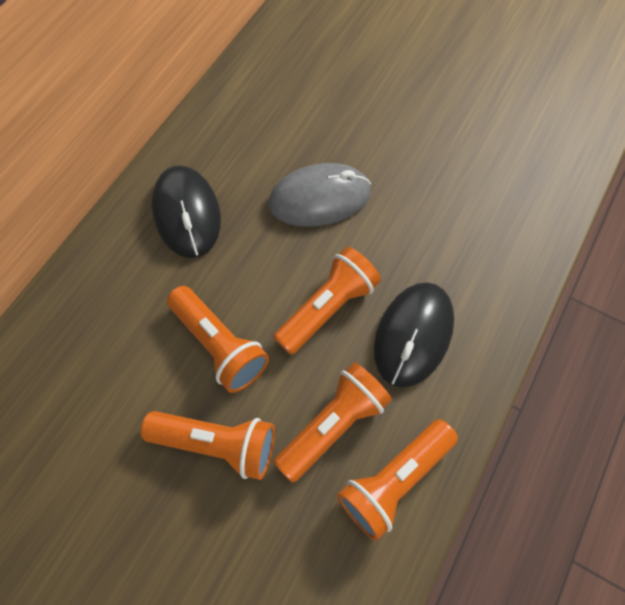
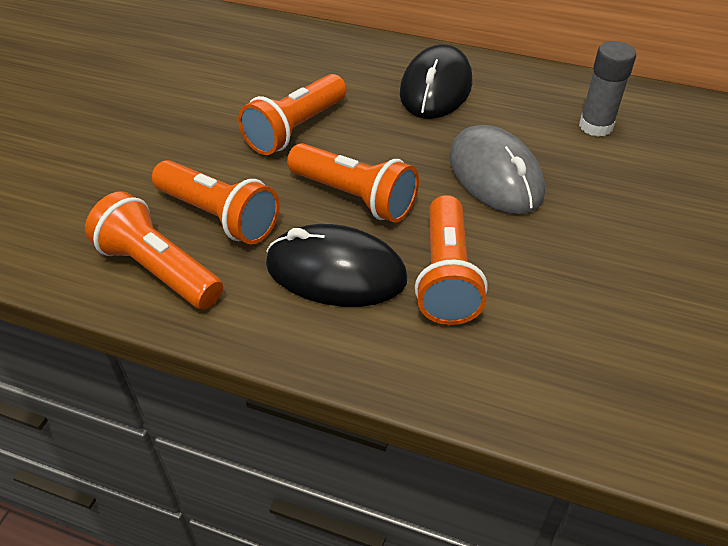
camera: 80 degrees right, 20 degrees down
(187, 213) = (436, 88): black mouse -> black mouse turned 45 degrees counterclockwise
(217, 443) = (195, 142): orange flashlight -> orange flashlight (446, 276)
(273, 113) = (595, 126): none -> grey glue stick

